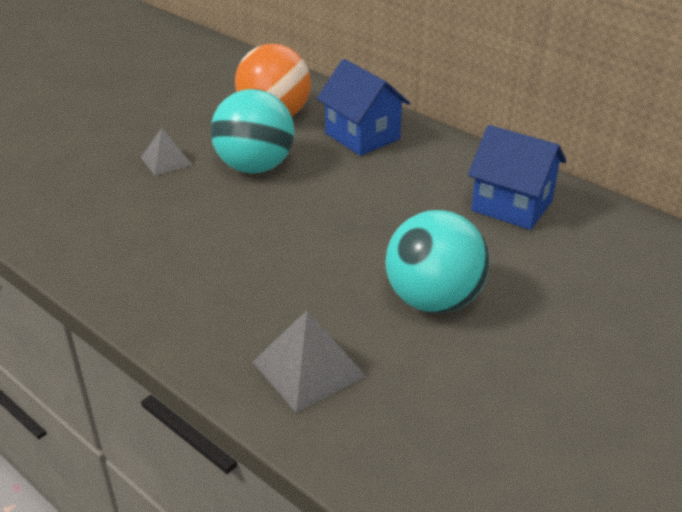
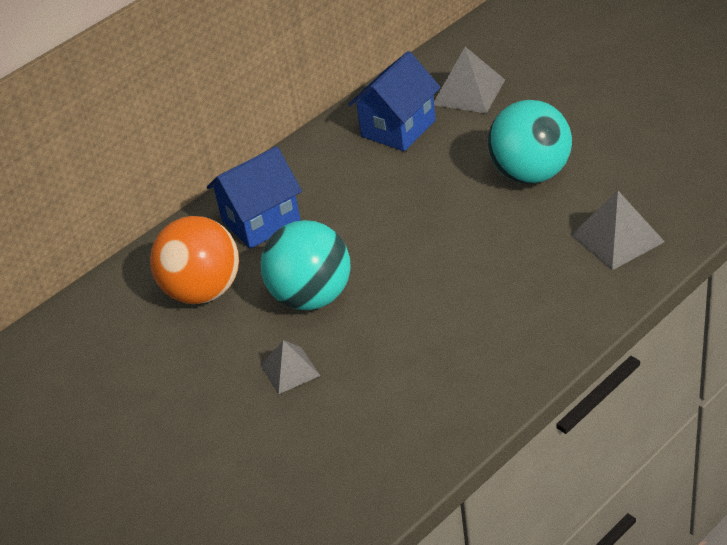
camera: 80 degrees left, 5 degrees up
(590, 253) = (468, 92): none -> grey pyramid

